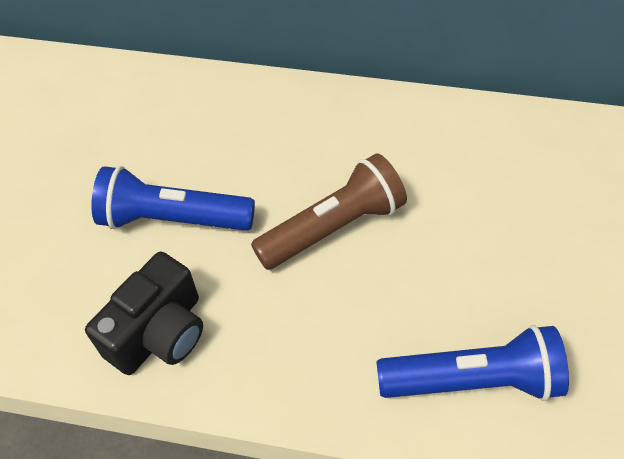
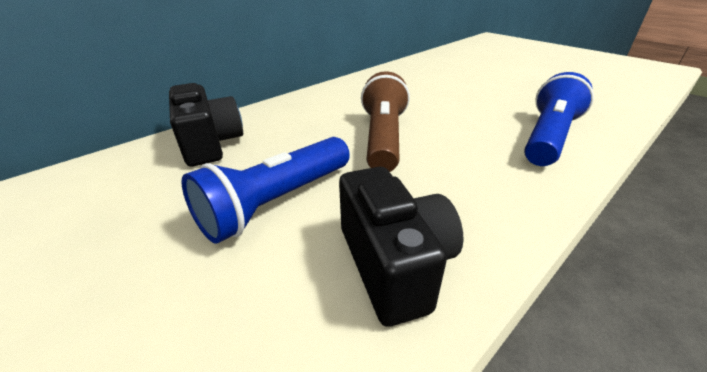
camera: 55 degrees left, 20 degrees down
(213, 110) = (210, 144): none -> black camera

